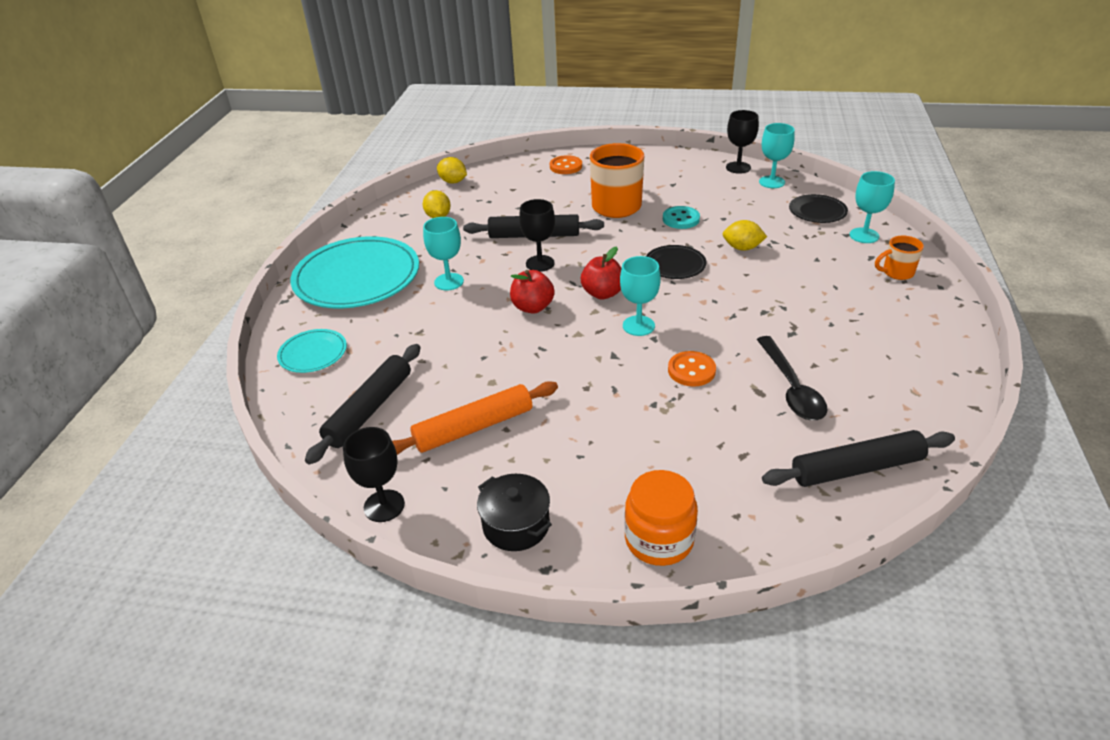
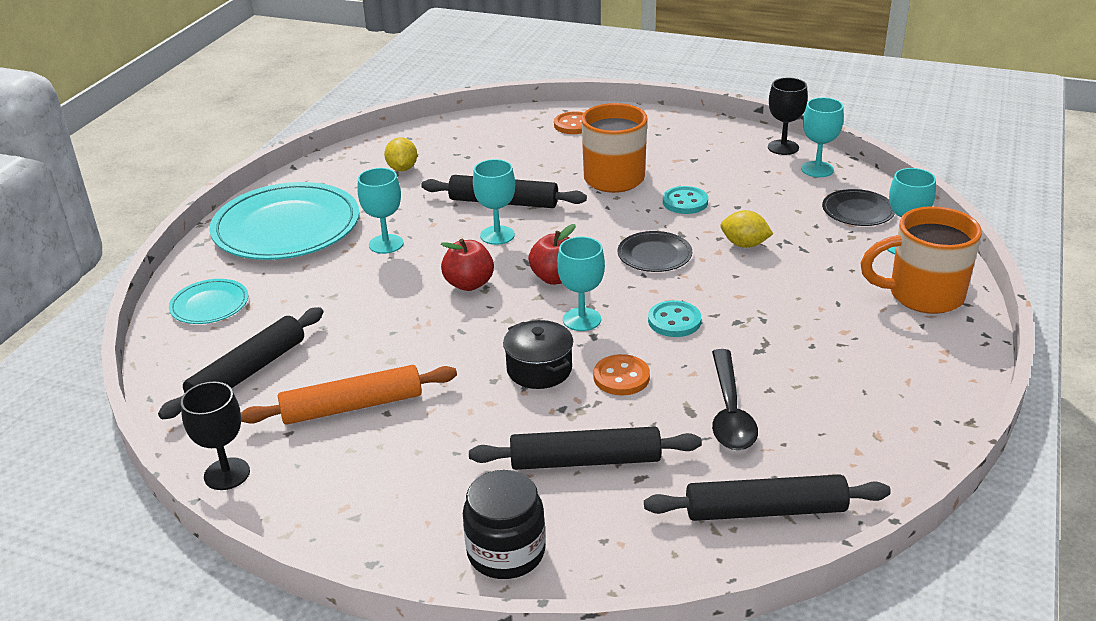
camera: 10 degrees right, 5 degrees down
(453, 182) = (435, 129): yellow lemon -> none
(516, 525) = (358, 514): black pot -> black pot (539, 369)
(540, 263) = (497, 235): black goblet -> turquoise goblet
(659, 539) = (506, 552): orange jar -> black jar
(692, 447) = (585, 460): none -> black rolling pin
(714, 317) = (674, 321): none -> turquoise button
(896, 273) = (922, 295): orange mug -> orange mug, size x1.93

